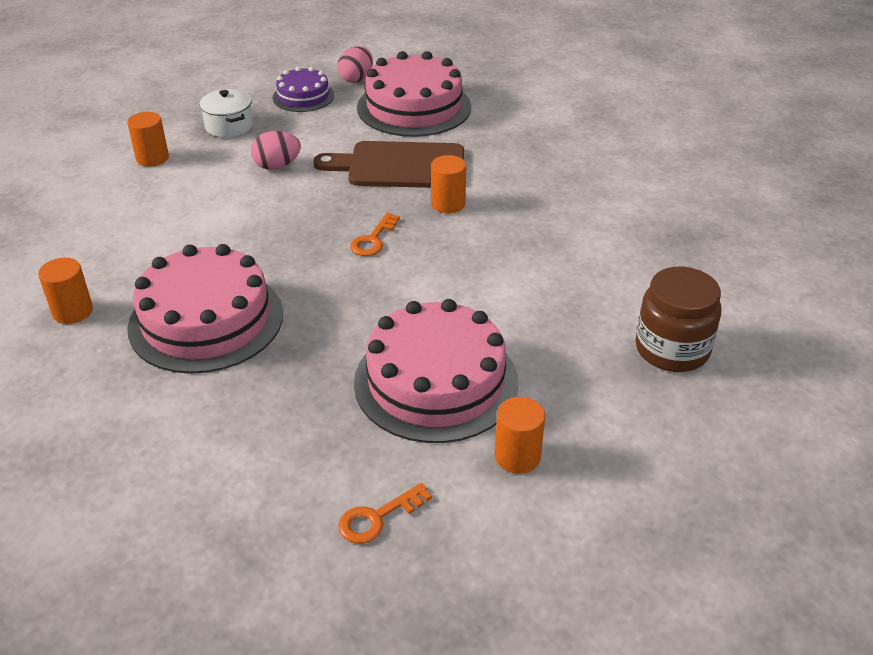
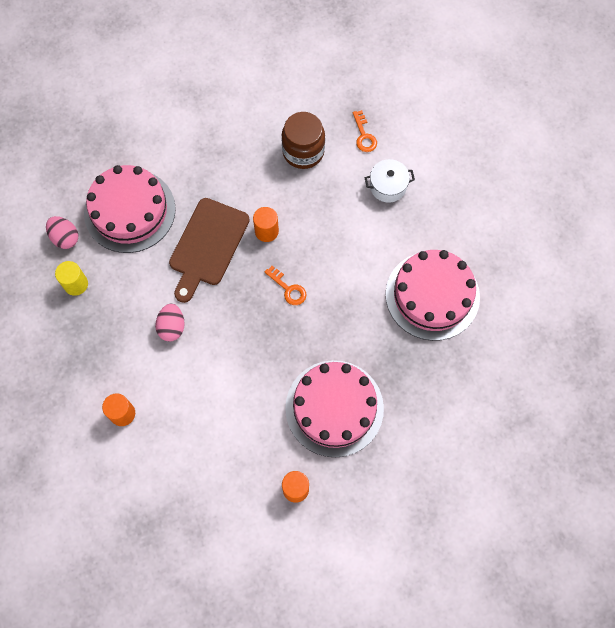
camera: 70 degrees left, 30 degrees up
(229, 126) = (98, 349): white pot -> white pot (388, 186)
(303, 96) = (76, 284): purple cake -> yellow cylinder
(377, 518) = (518, 354): orange key -> orange key (364, 135)
(517, 456) = (499, 275): orange cylinder -> none
(672, 349) = (447, 169): brown jar -> brown jar (303, 151)

